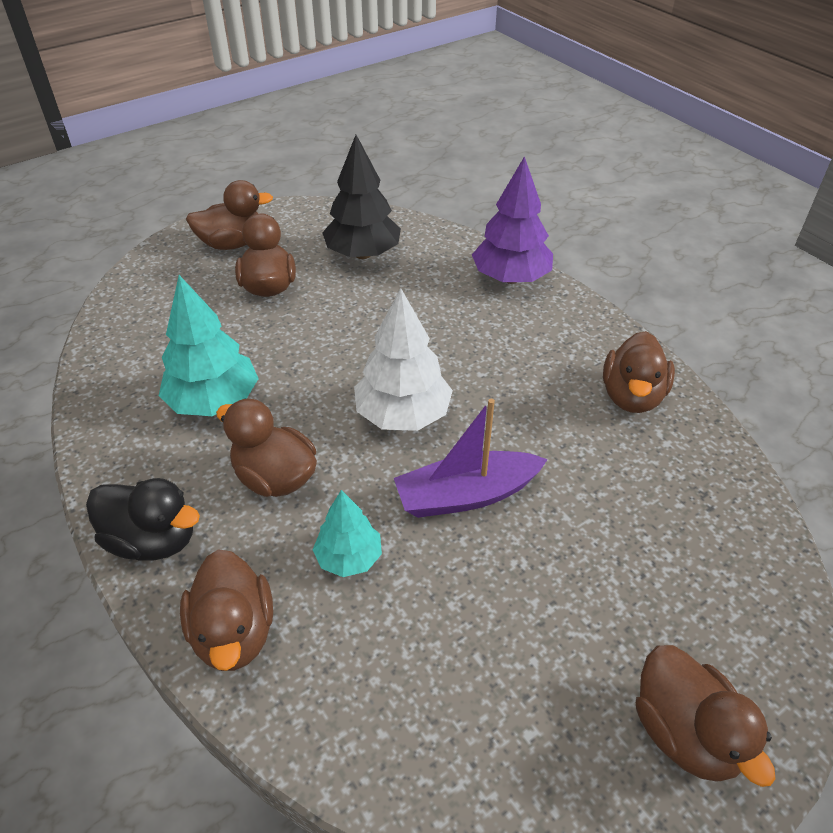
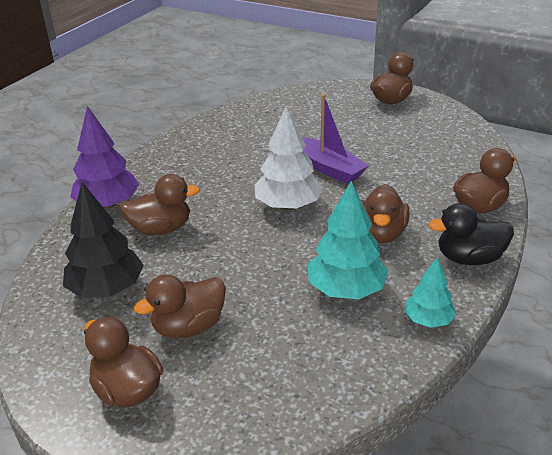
camera: 115 degrees left, 10 degrees down
(153, 540) = (469, 258): black duck -> black duck turned 90 degrees counterclockwise
(349, 557) = (403, 189): turquoise tree -> turquoise tree (428, 320)
(632, 396) = (210, 139): brown duck -> brown duck (161, 229)

